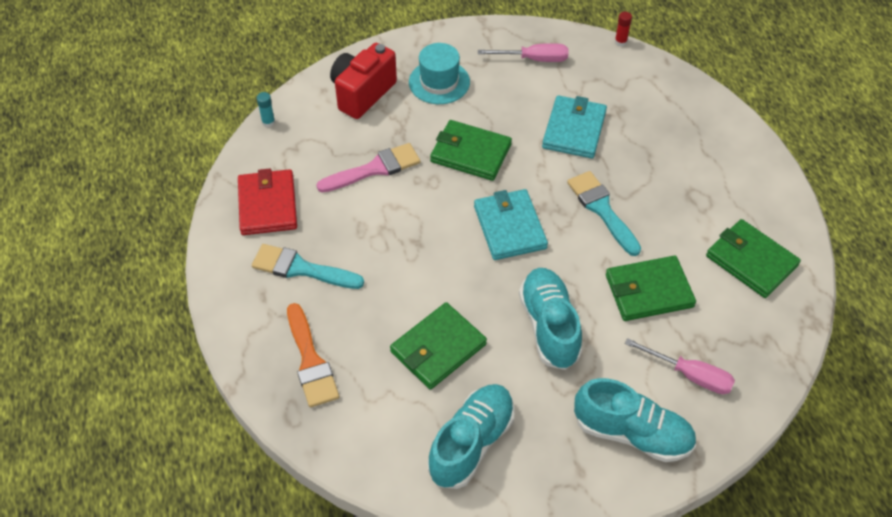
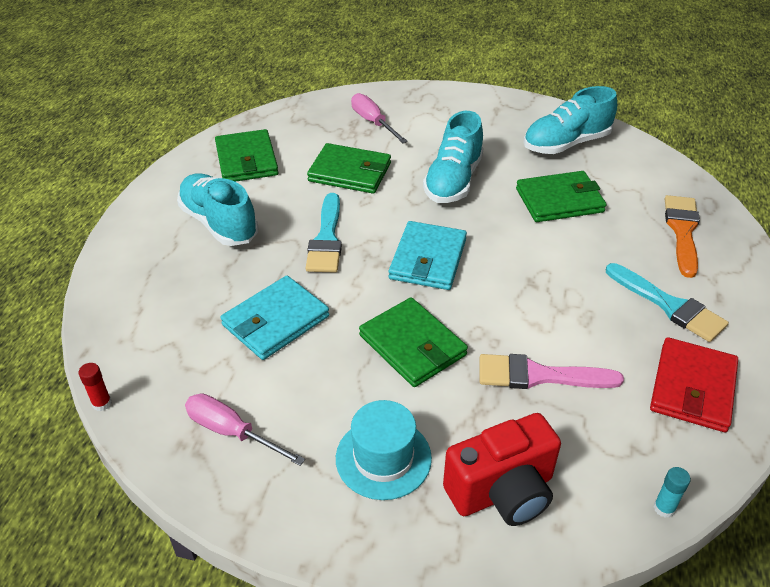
camera: 150 degrees left, 10 degrees down
(632, 433) = (444, 112): turquoise shoe -> turquoise shoe (219, 223)

